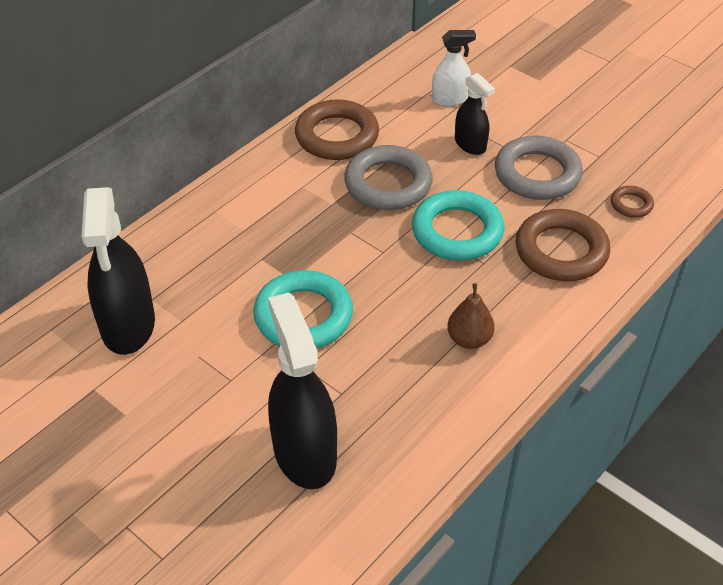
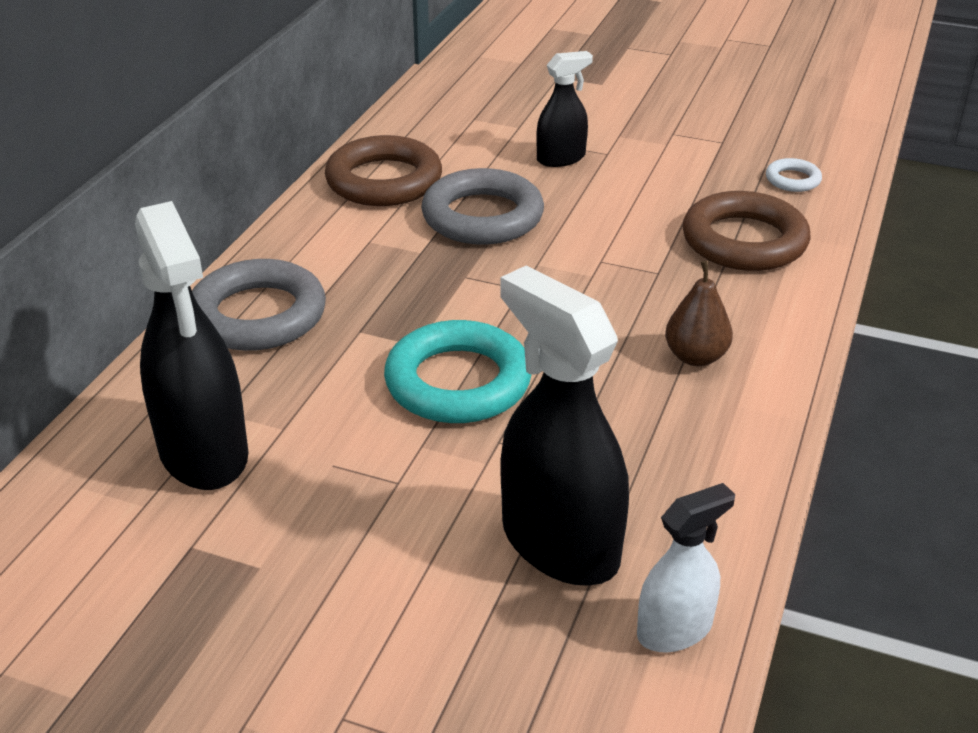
camera: 20 degrees left, 10 degrees down
(450, 99) = (506, 119): white spray bottle -> white spray bottle (674, 629)
(457, 231) = (603, 247): turquoise ring -> none
(470, 144) = (561, 158): black spray bottle -> black spray bottle turned 60 degrees counterclockwise
(537, 174) = (662, 172): grey ring -> grey ring (258, 315)
(631, 204) = (792, 180): brown ring -> white ring

